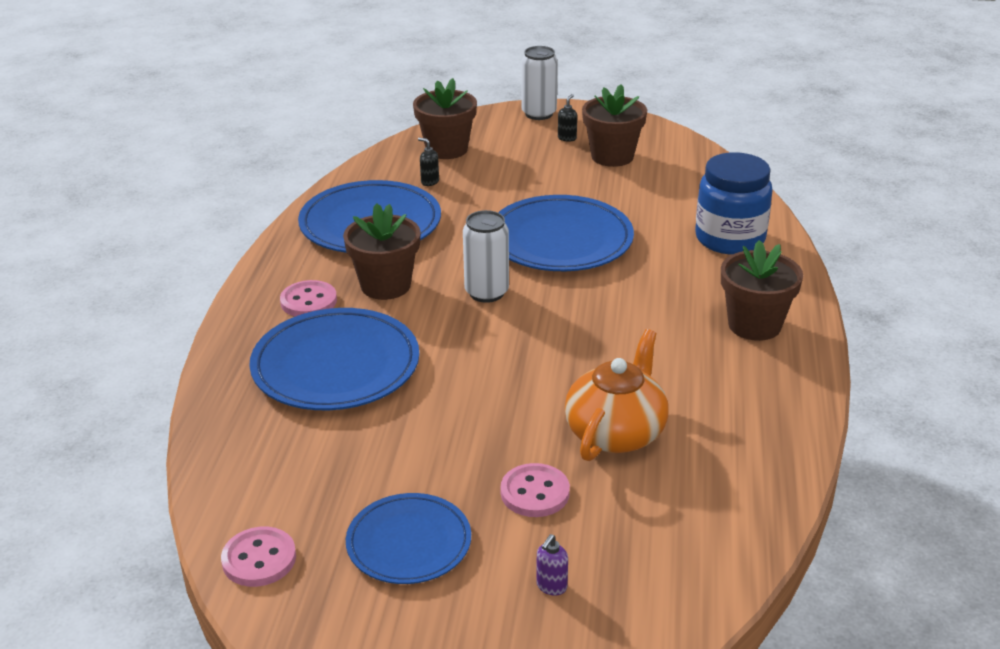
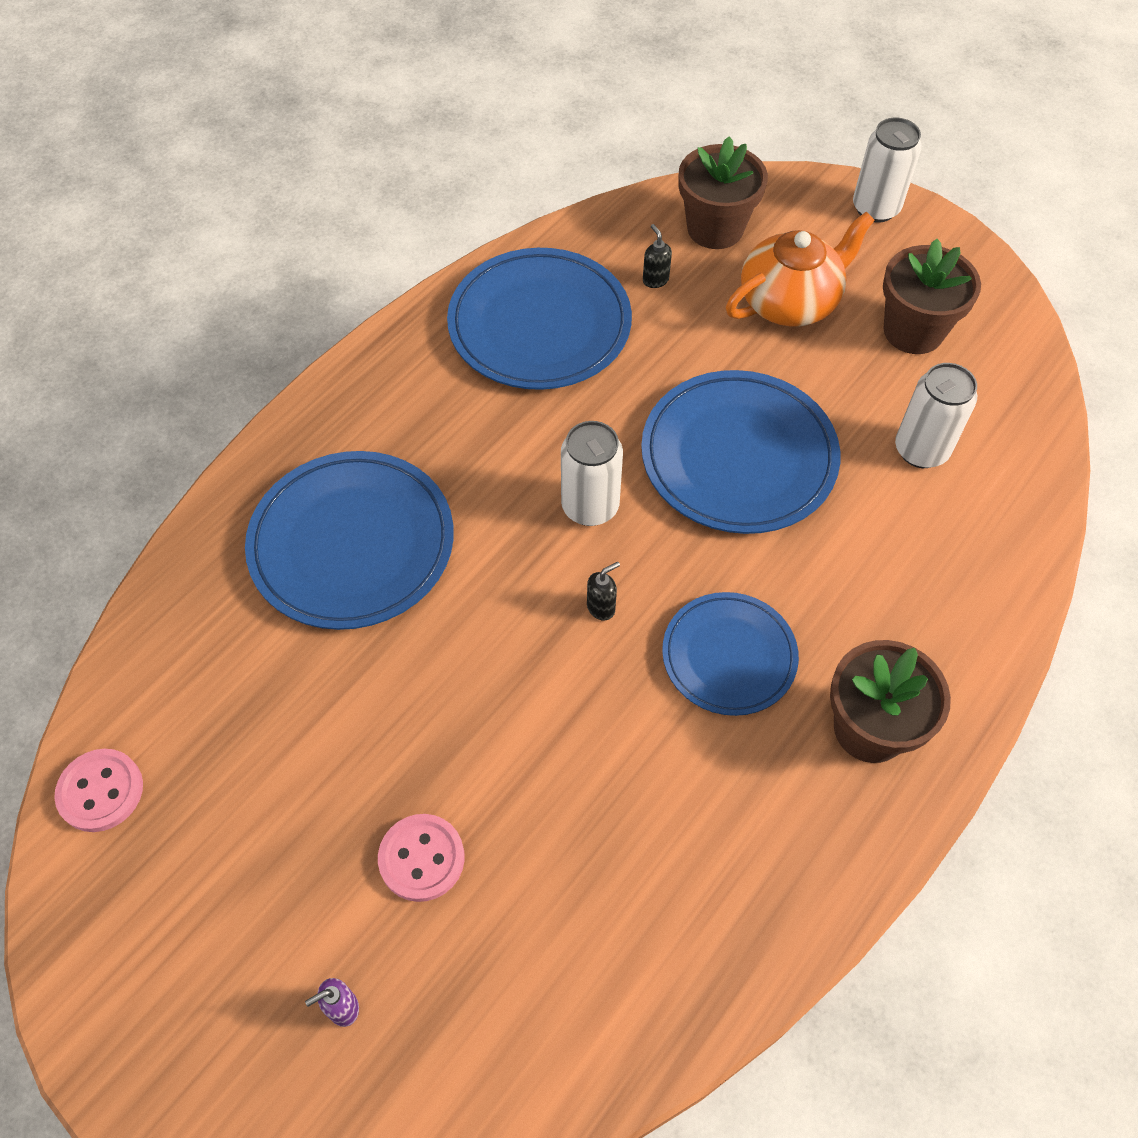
camera: 30 degrees right, 25 degrees up
(308, 301) = (391, 425): pink button -> none
(385, 285) = (487, 439): brown flower pot -> none
(409, 543) = (249, 855): blue plate -> blue plate (729, 656)
(567, 138) = (879, 271): black soap dispenser -> black soap dispenser (601, 607)
(616, 432) = (574, 816): orange teapot -> orange teapot (790, 301)
(666, 202) = (921, 450): none -> white can
(730, 239) = (955, 557): blue jar -> none

